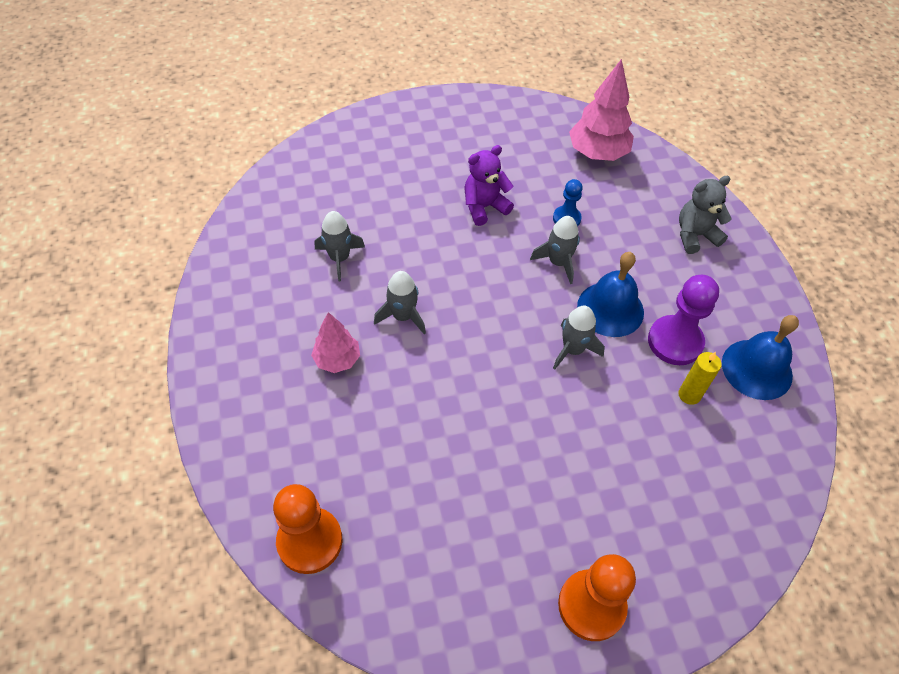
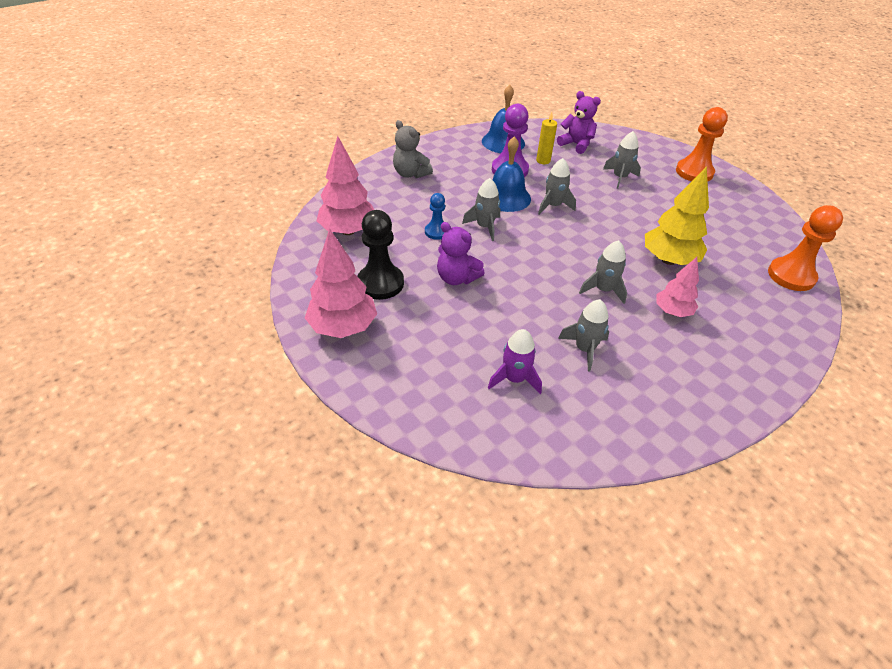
camera: 115 degrees left, 10 degrees down
(341, 196) = (514, 379): none -> purple rocket
(413, 413) = (668, 260): none -> yellow tree
(462, 117) = (343, 327): none -> pink tree
(505, 153) = (380, 283): none -> black pawn
(612, 473) = (619, 177): none -> grey rocket
(728, 468) = (576, 144): none -> purple teddy bear

